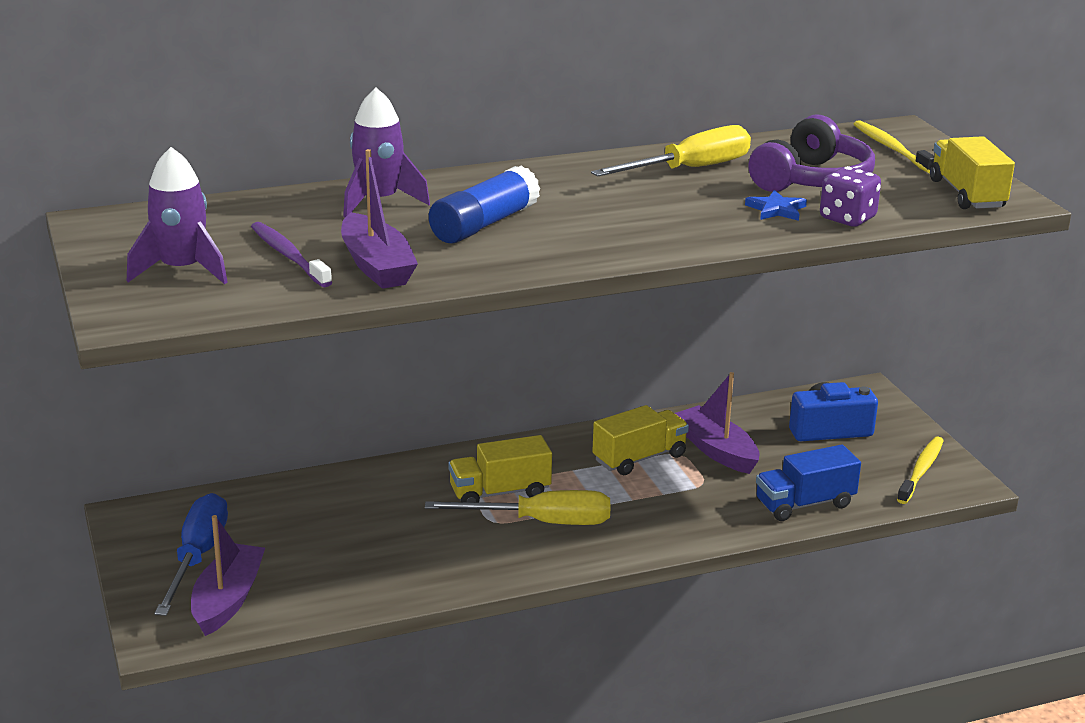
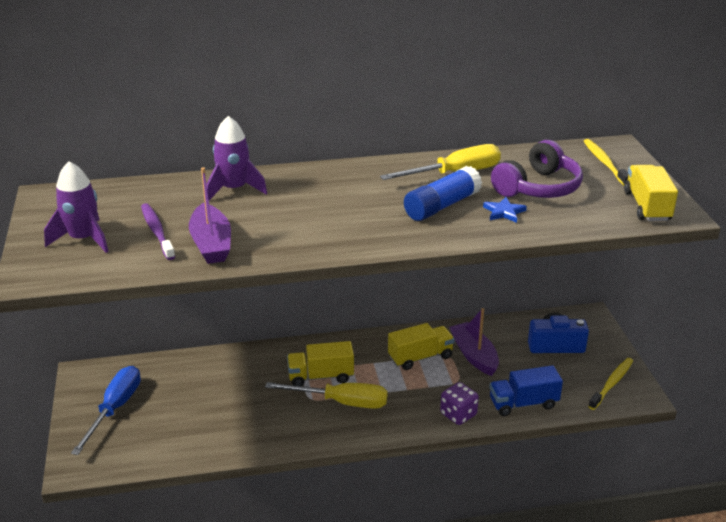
camera: 10 degrees right, 5 degrees up
(227, 600) = (124, 443): purple boat -> none
(484, 224) = (297, 213): blue glue stick -> blue glue stick (442, 206)
(847, 218) = (552, 223): purple dice -> purple dice (458, 415)

